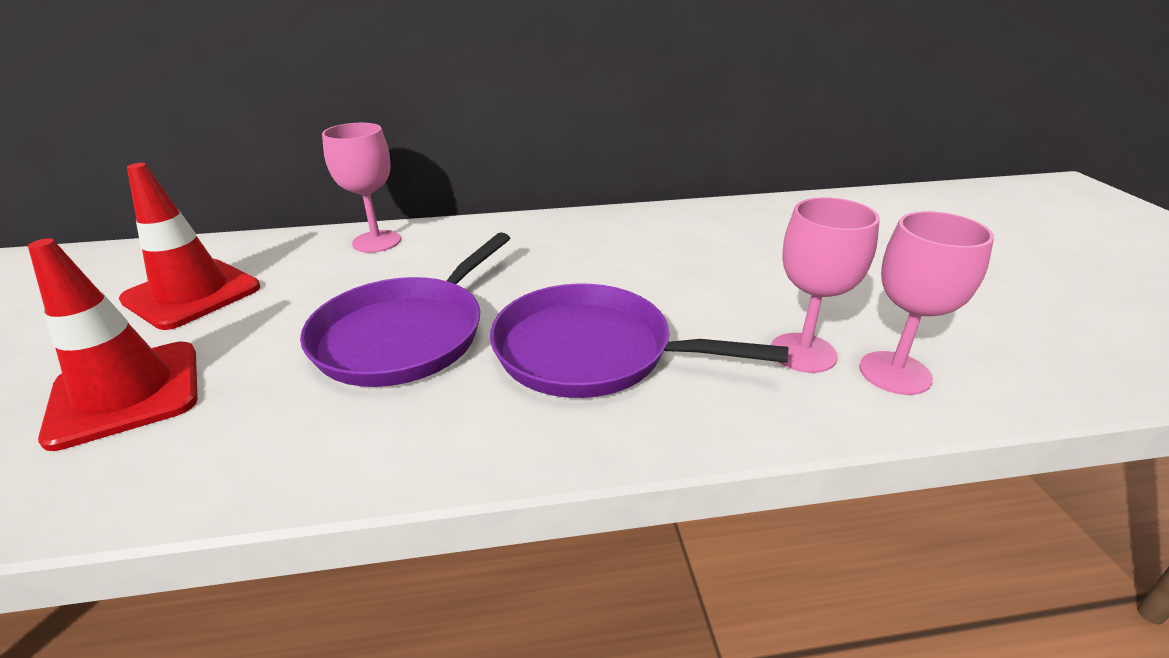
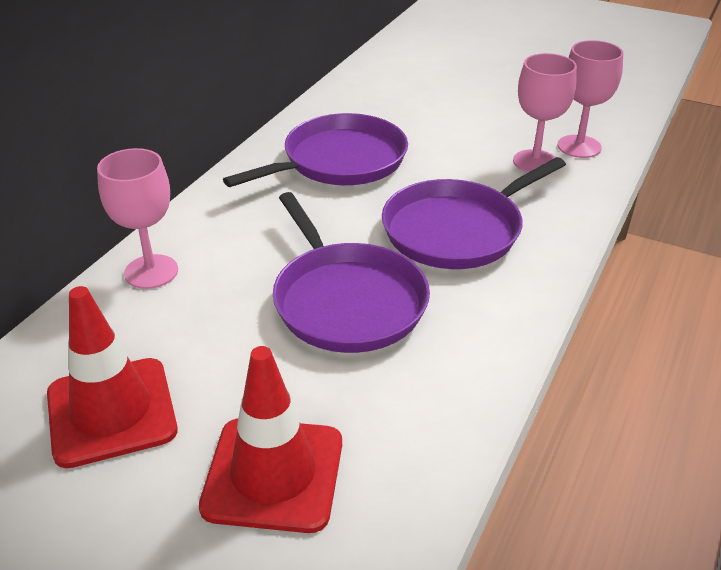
camera: 55 degrees left, 5 degrees up
(627, 249) = (339, 161): none -> purple pan

